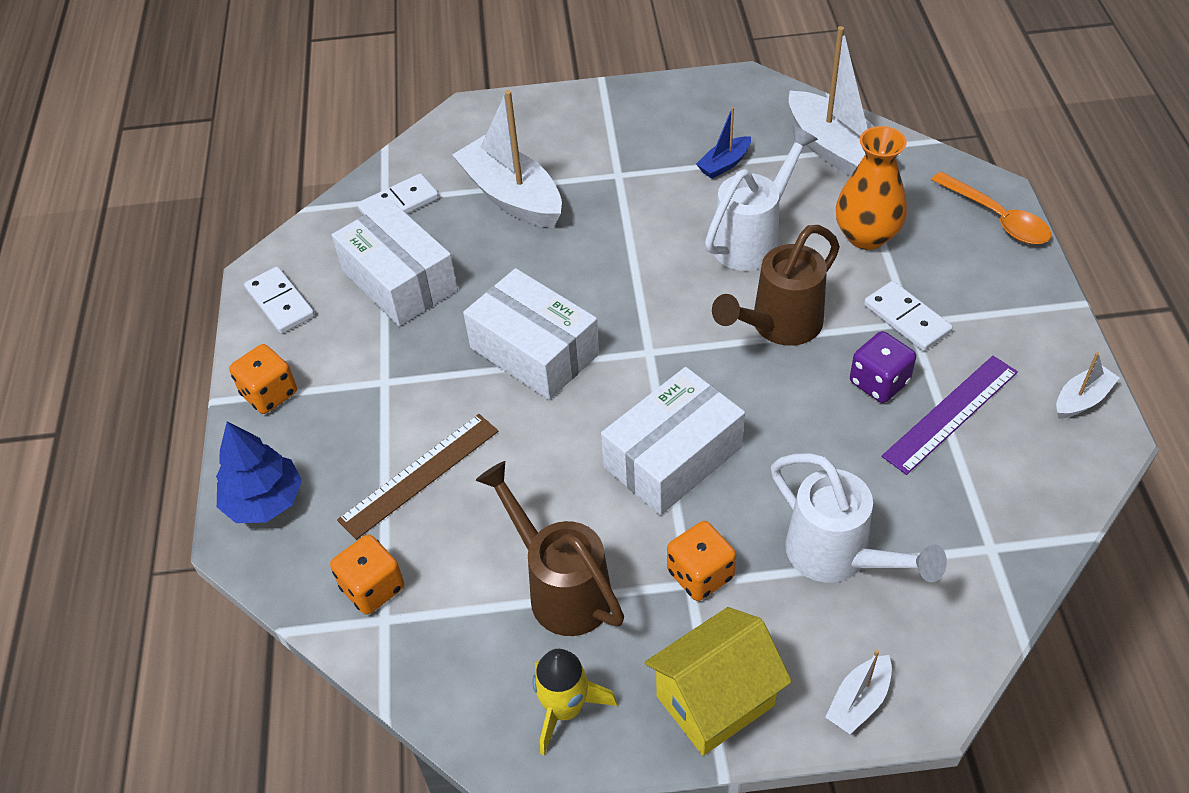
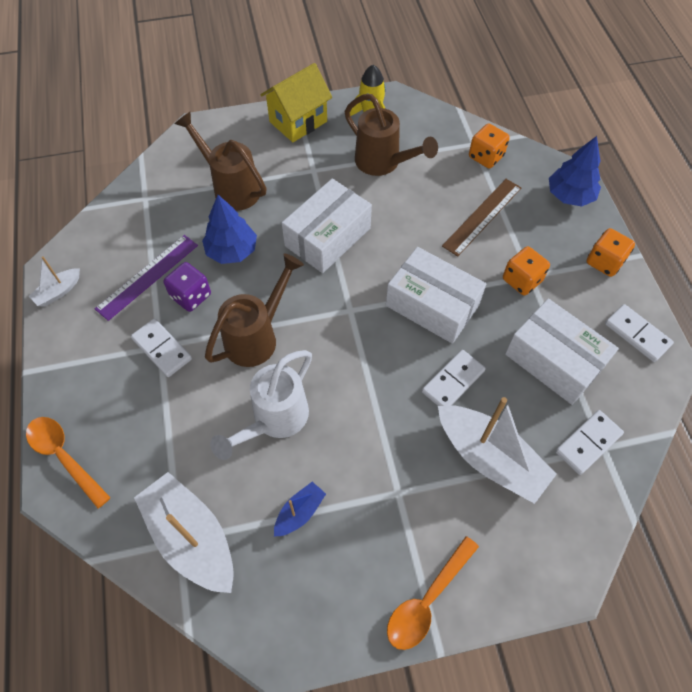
camera: 170 degrees right, 10 degrees up
(531, 266) = (453, 381): none -> white domino
(605, 104) = (427, 600): none -> orange spoon
(700, 574) = (308, 174): orange dice -> orange dice (522, 280)
(825, 445) = (232, 251): none -> blue tree
(838, 557) = (231, 187): white watering can -> brown watering can
(859, 701) = (228, 126): white boat -> none
(866, 236) = (179, 429): orange vase -> none

